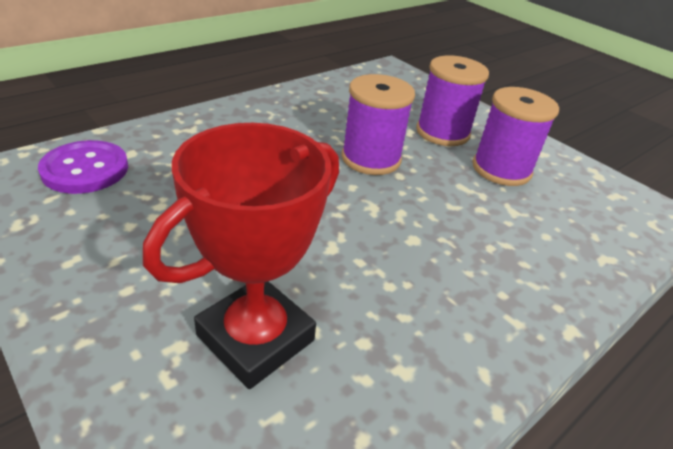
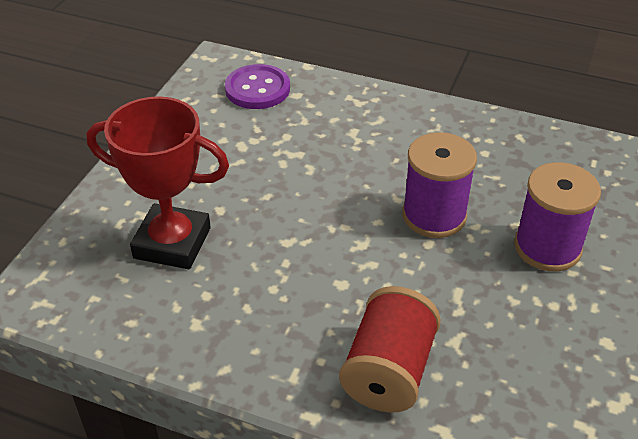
camera: 65 degrees right, 5 degrees up
(501, 169) = (525, 313): purple spool -> none
(533, 258) = (388, 371): none -> red spool

